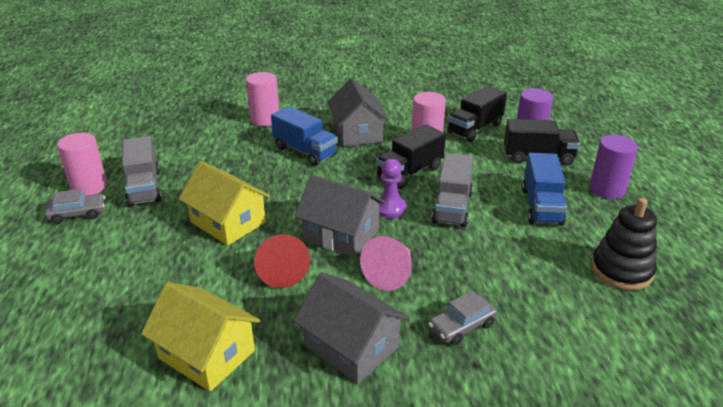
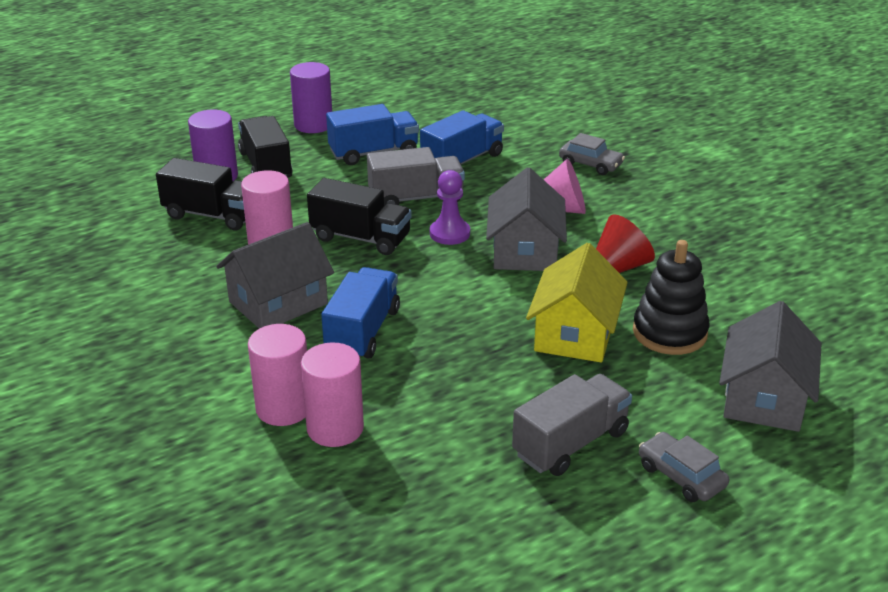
camera: 115 degrees left, 0 degrees up
(89, 187) = (618, 505): pink cylinder -> pink cylinder (335, 428)
(206, 354) = (758, 269): yellow house -> none
(351, 347) = (667, 205): grey house -> grey house (764, 398)
(506, 247) = (462, 161): none -> blue truck
(621, 270) = (449, 110): black stacking toy -> black stacking toy (669, 332)

